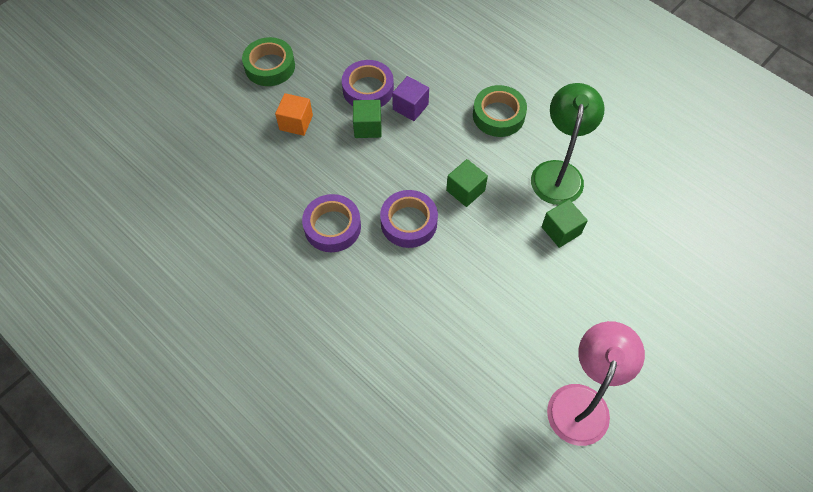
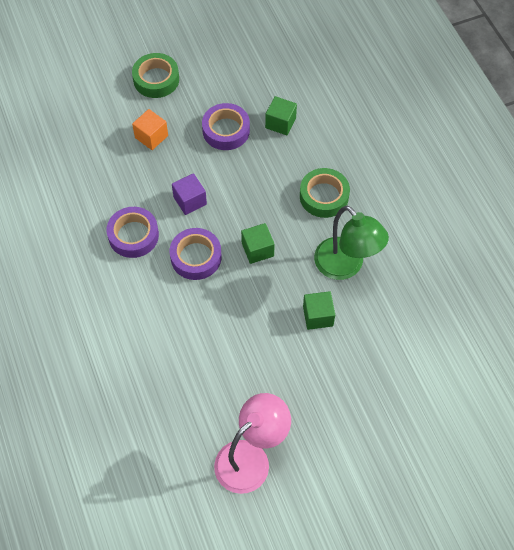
camera: 25 degrees right, 0 degrees up
(368, 127) = (207, 163): green cube -> green cube (280, 123)
(410, 107) = (253, 159): purple cube -> purple cube (190, 200)
(558, 172) = (345, 266): green lamp -> green lamp turned 105 degrees clockwise

